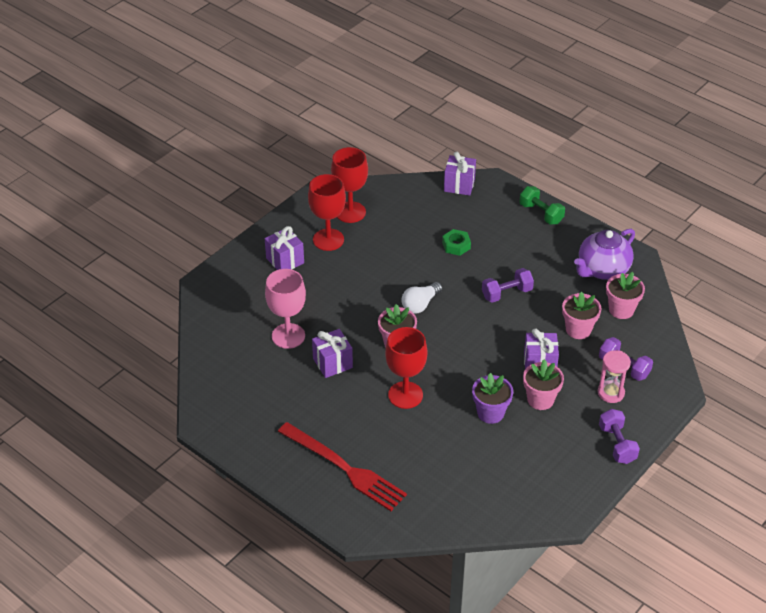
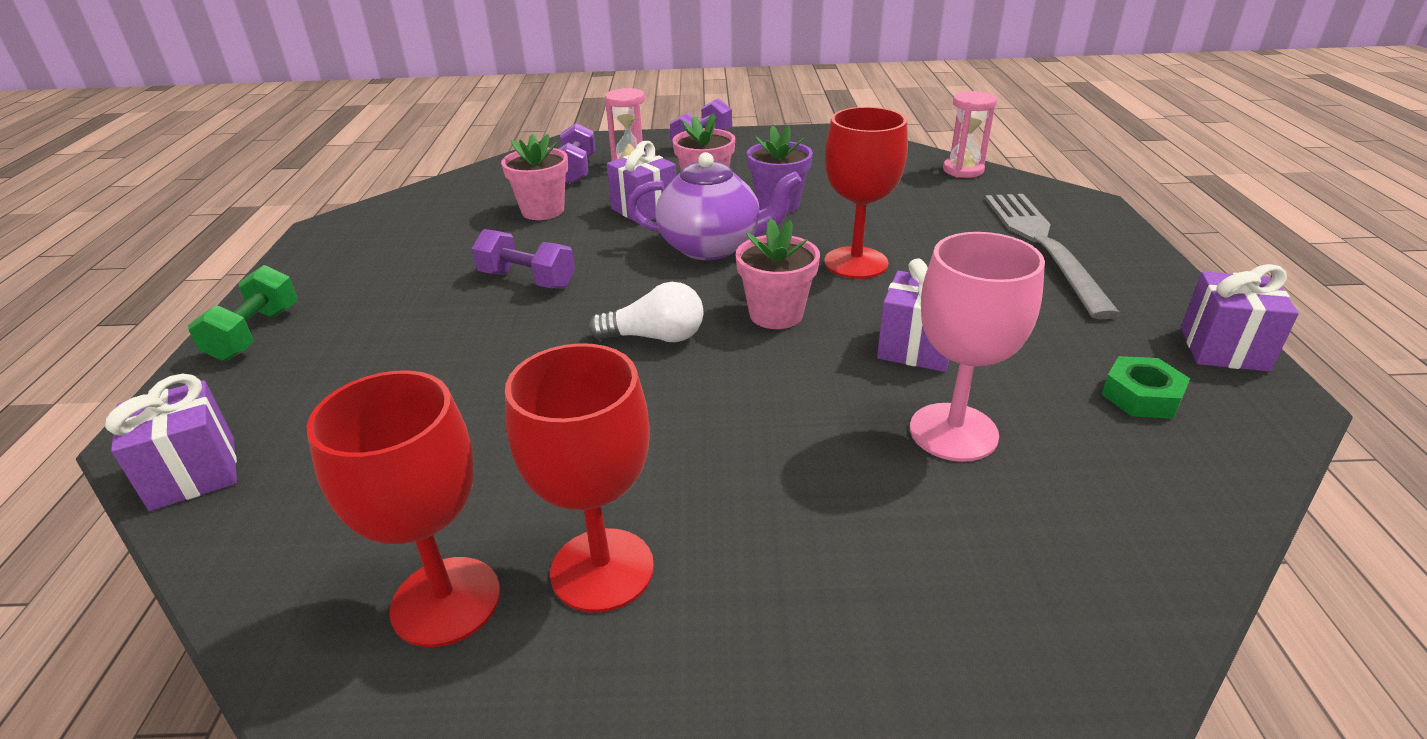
camera: 130 degrees left, 10 degrees down
(285, 260) = (769, 598): purple gift -> purple gift (1223, 349)
(344, 468) = (1043, 245): red fork -> grey fork
(446, 520) = (963, 170): none -> pink hourglass
(456, 245) = (441, 376): green nut -> green nut (1141, 396)
(602, 270) = (384, 237): purple teapot -> purple teapot (712, 247)
(621, 310) = (465, 201): pink flower pot -> none

